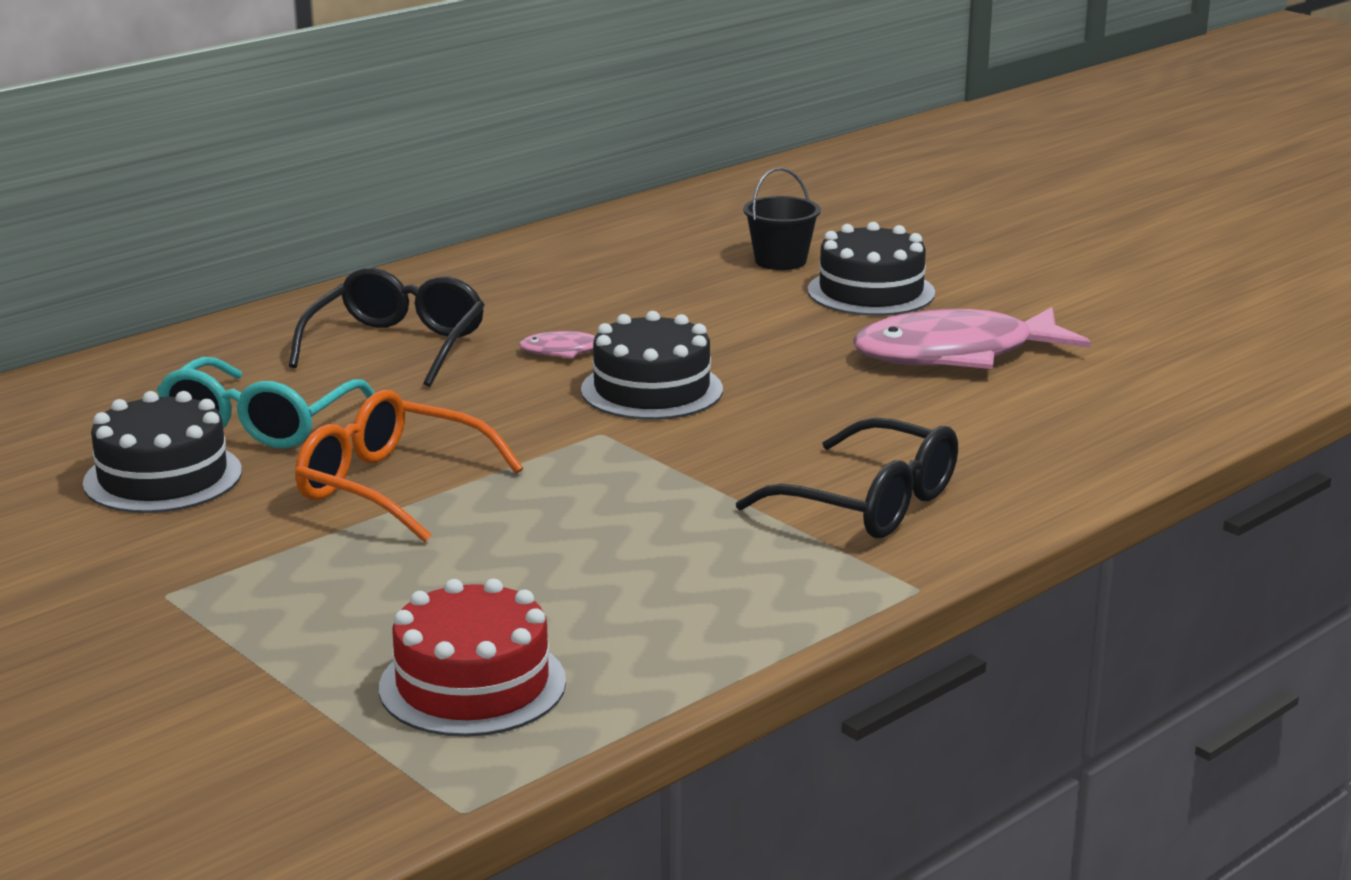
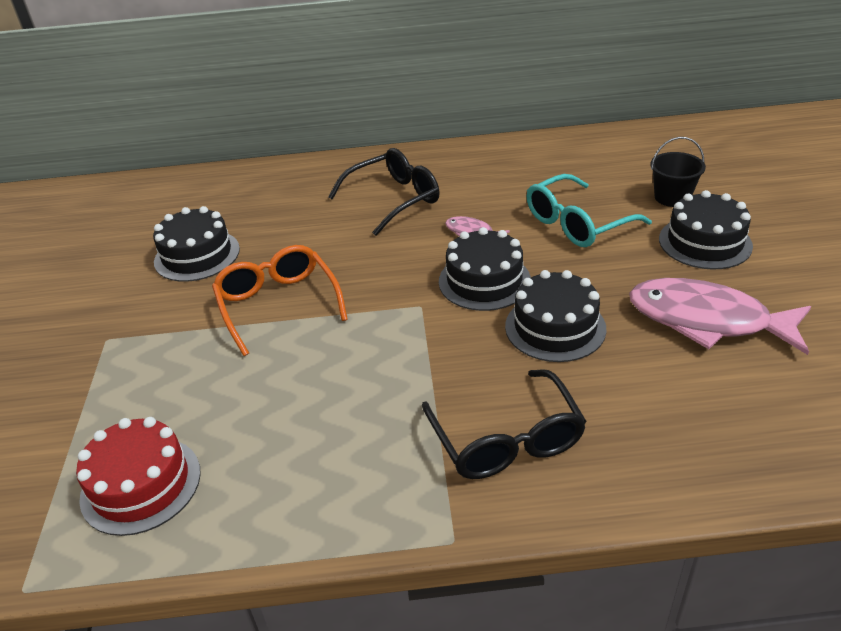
camera: 40 degrees right, 15 degrees up
(260, 423) = (275, 233): turquoise glasses -> turquoise glasses (577, 223)
(797, 405) = (555, 327): none -> black cake

